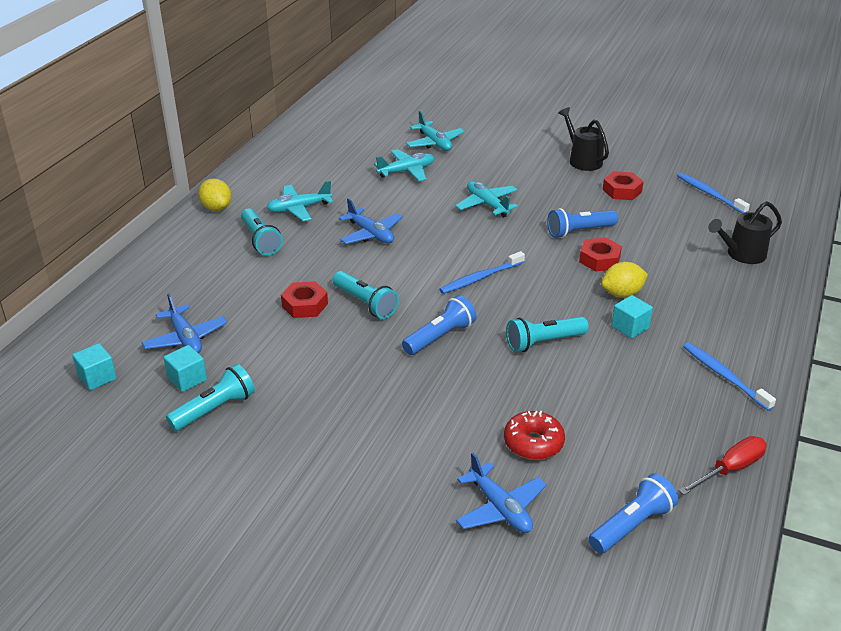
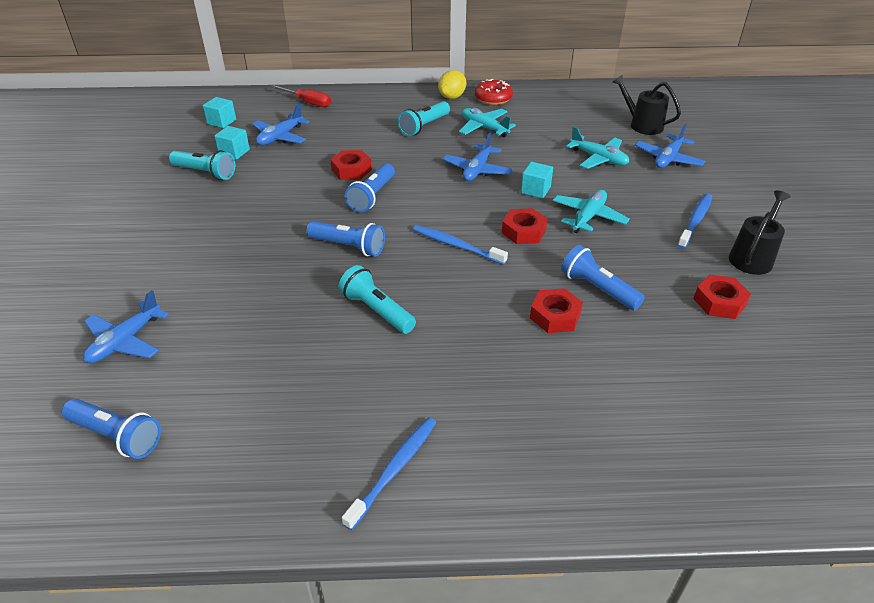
camera: 65 degrees right, 5 degrees up
(365, 303) = (372, 196): turquoise flashlight -> blue flashlight
(434, 143) = (668, 159): turquoise plane -> blue plane
(484, 240) = (523, 231): none -> red nut
(533, 443) = (219, 340): red donut -> red donut (493, 99)
(622, 294) = (501, 348): yellow lemon -> none
(630, 327) = (441, 367): turquoise cube -> turquoise cube (535, 190)
(709, 194) = (801, 382): blue toothbrush -> blue toothbrush (695, 220)
(730, 469) = (223, 505): red screwdriver -> red screwdriver (308, 102)
(742, 254) = (679, 443): black watering can -> black watering can (642, 125)

